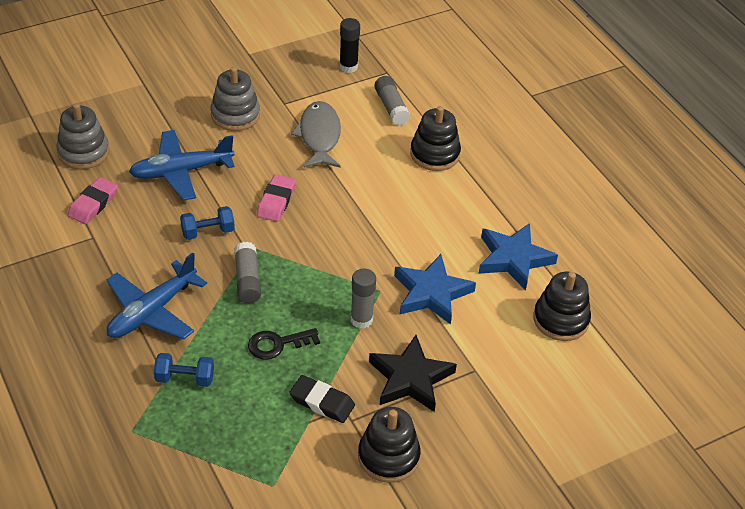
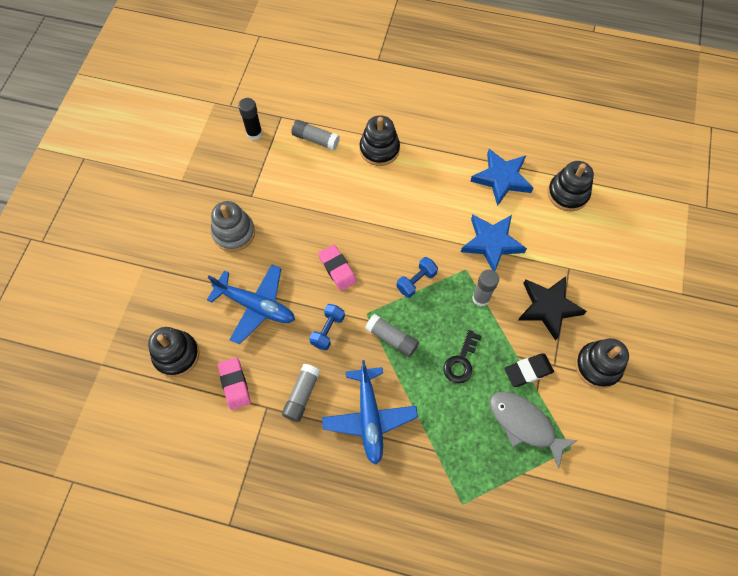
camera: 45 degrees left, 20 degrees up
(83, 152) = (176, 355): grey stacking toy -> black stacking toy
(127, 253) = (301, 395): none -> grey glue stick
(181, 172) = (256, 306): blue plane -> blue plane turned 90 degrees counterclockwise
(185, 378) = (444, 438): blue dumbbell -> blue dumbbell (416, 281)
(319, 136) = (302, 199): grey fish -> grey fish (524, 424)

